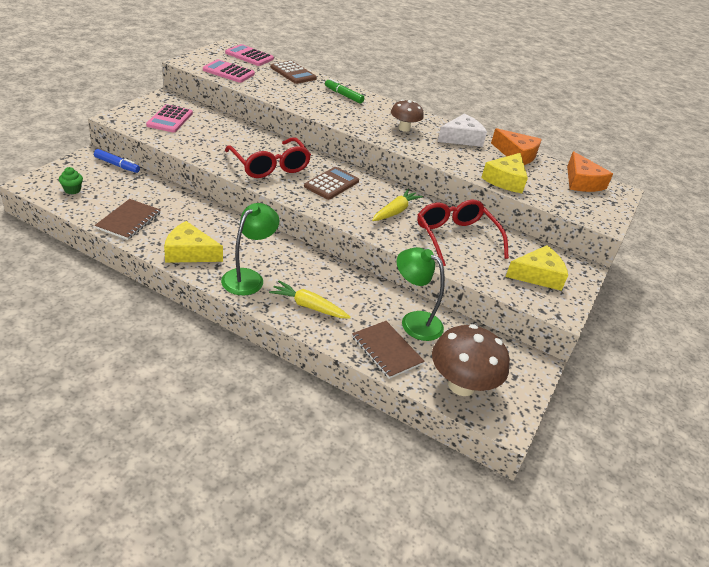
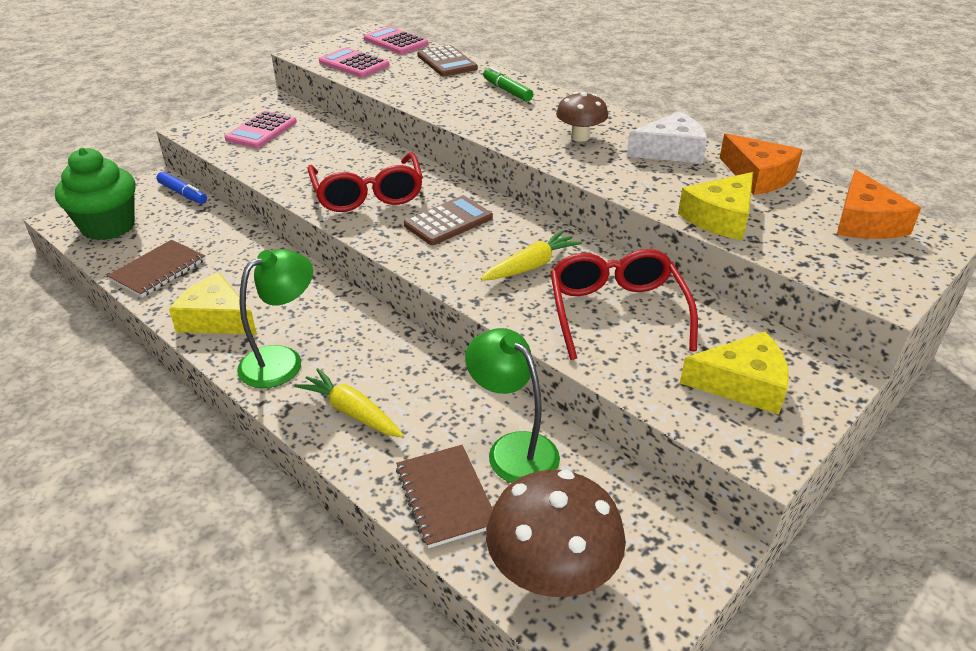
camera: 20 degrees right, 0 degrees up
(72, 190) = (108, 227): green cupcake -> green cupcake, size x2.42

